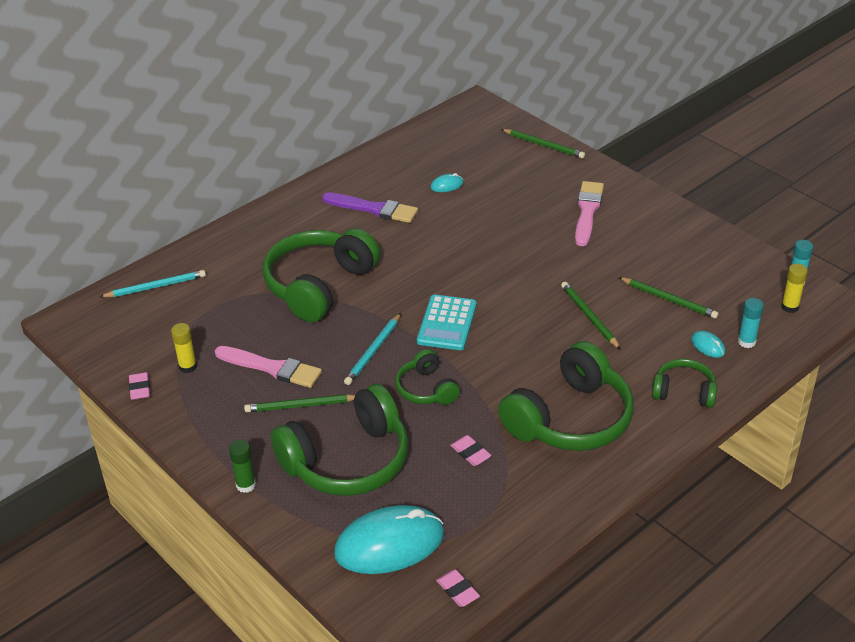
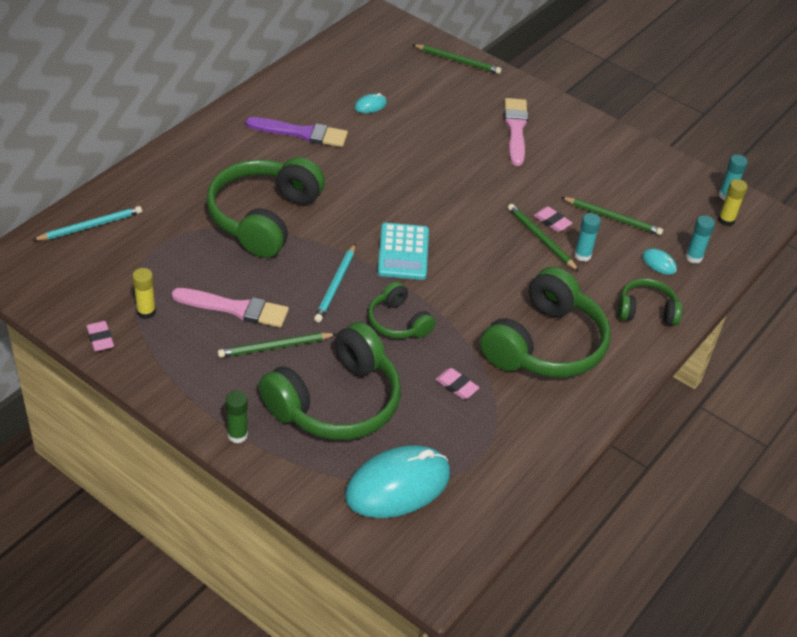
camera: 15 degrees left, 5 degrees up
(457, 590) = (475, 527): pink eraser -> pink eraser (552, 221)
(629, 334) = (582, 255): none -> turquoise glue stick

